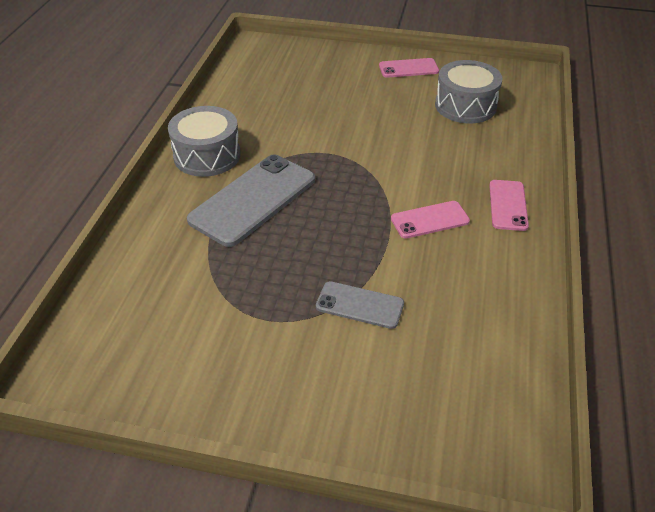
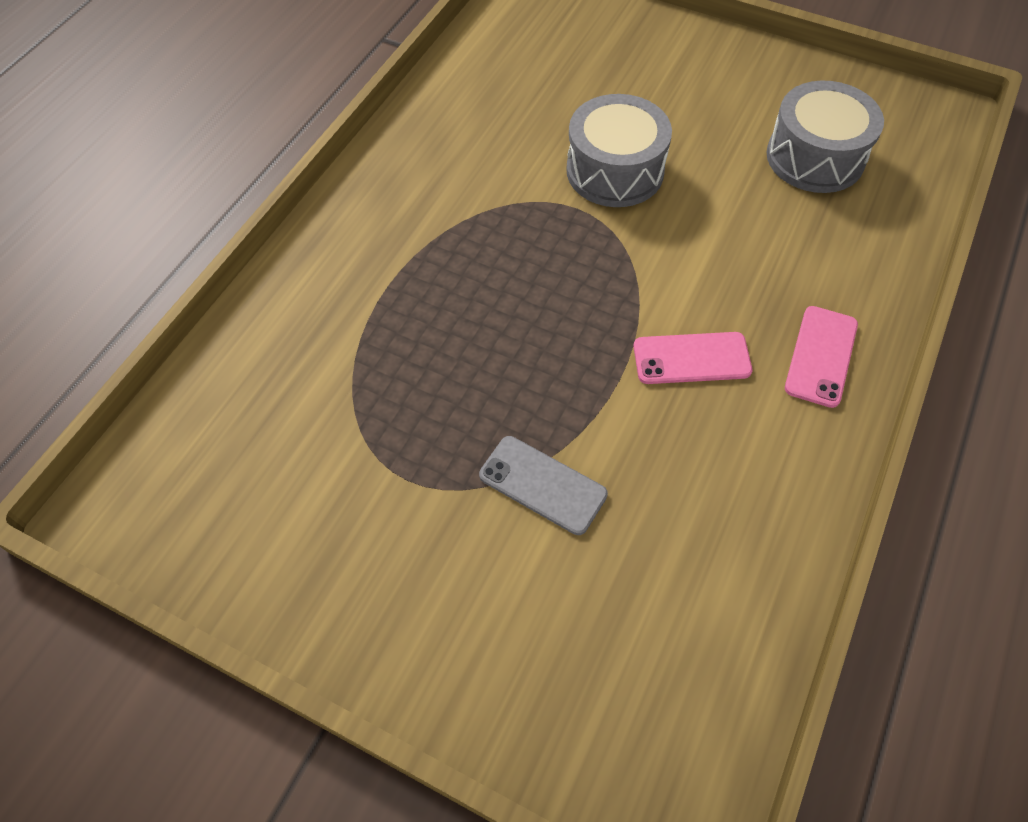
camera: 15 degrees right, 15 degrees up
(207, 155) = (401, 181): grey drum -> grey drum (615, 171)
(253, 200) = (444, 271): grey phone -> none
(408, 68) = (747, 70): pink phone -> none

